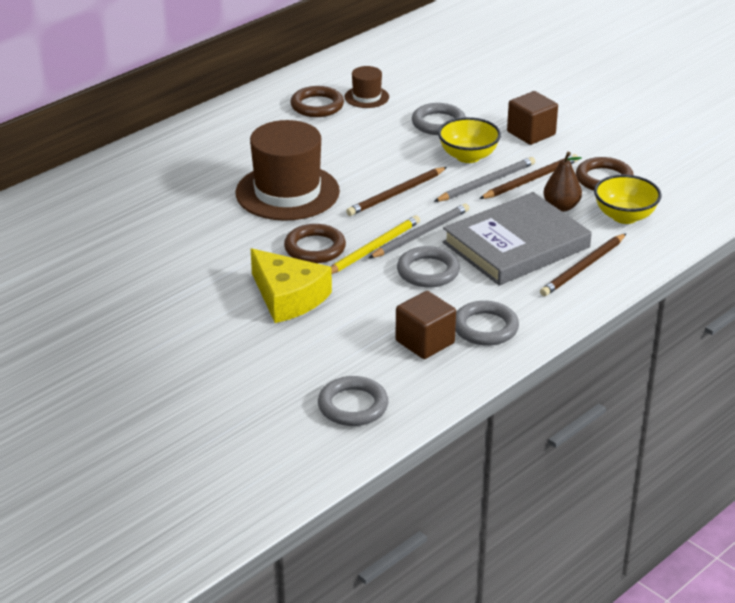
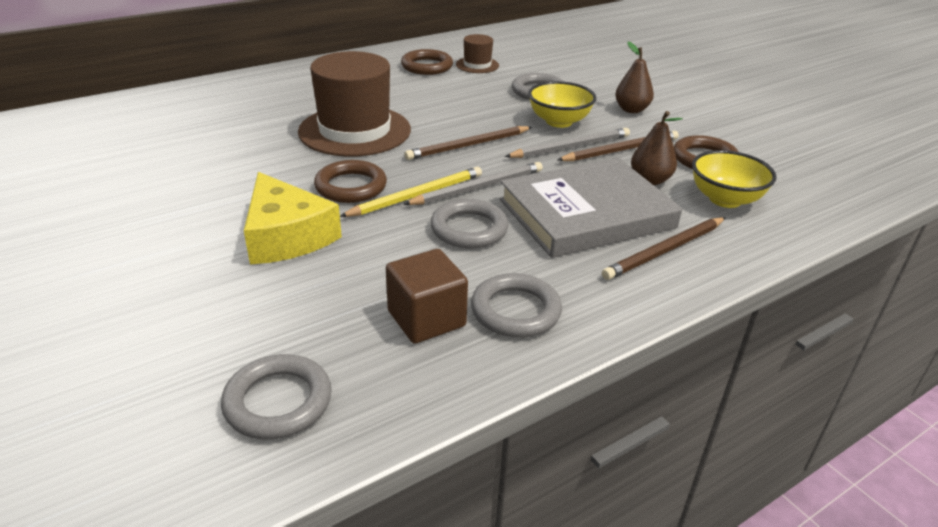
camera: 10 degrees right, 0 degrees up
(531, 133) = (631, 110): brown cube -> brown pear

